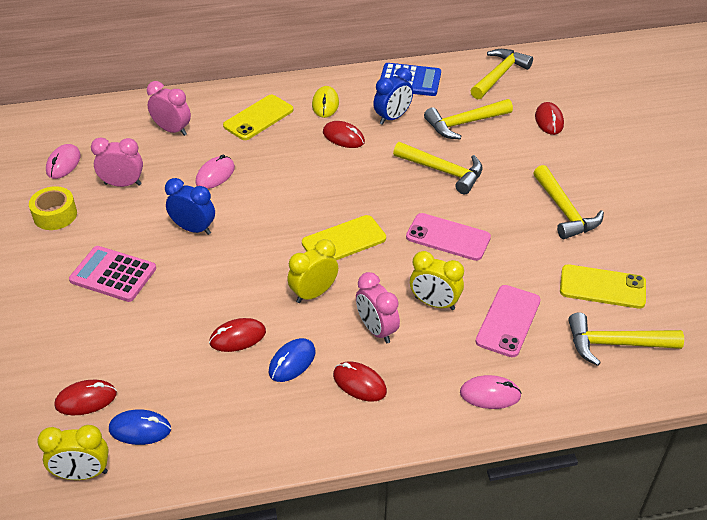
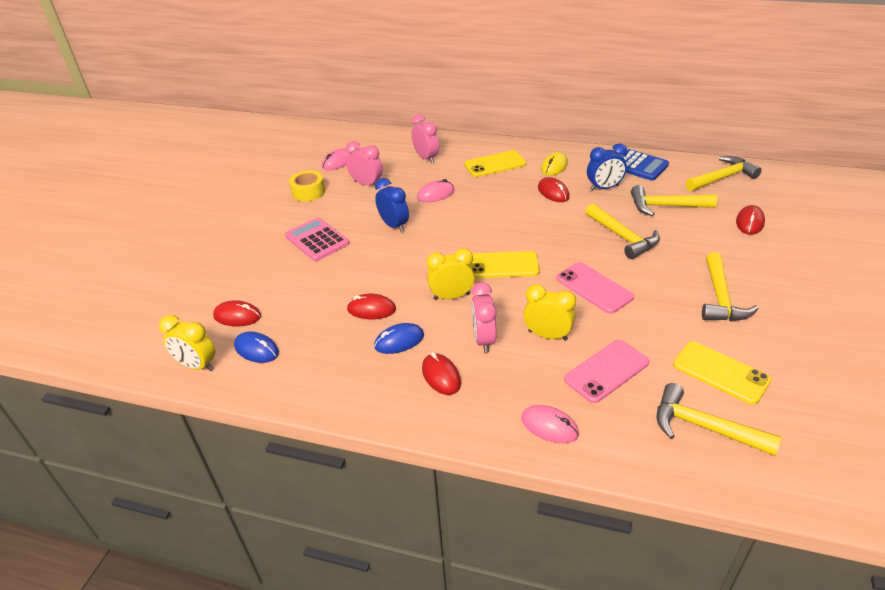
camera: 30 degrees right, 5 degrees down
(434, 303) = (547, 335): yellow clock -> yellow clock turned 150 degrees clockwise

